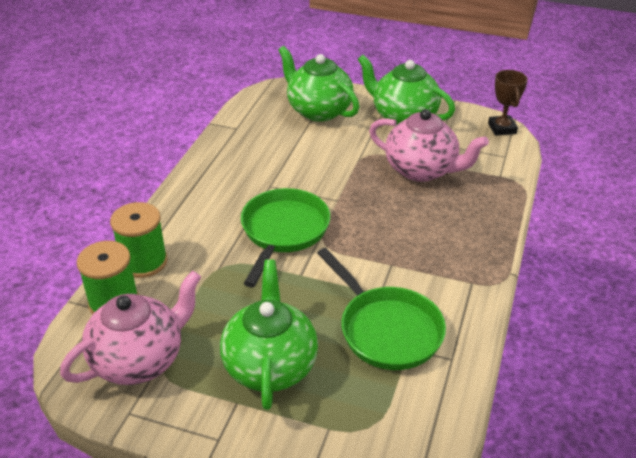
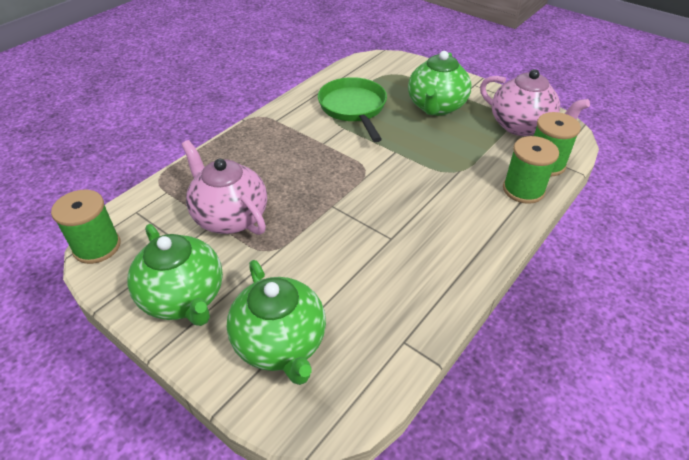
camera: 160 degrees left, 5 degrees up
(140, 360) = (521, 126): pink teapot -> pink teapot turned 120 degrees counterclockwise
(283, 232) = (395, 187): green pan -> none
(502, 128) = (97, 247): brown trophy -> green spool

